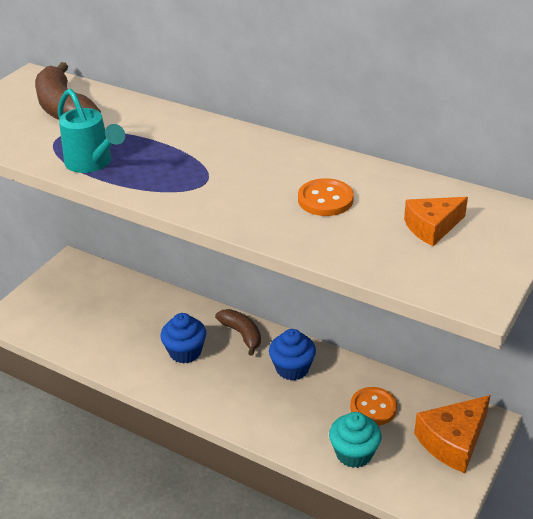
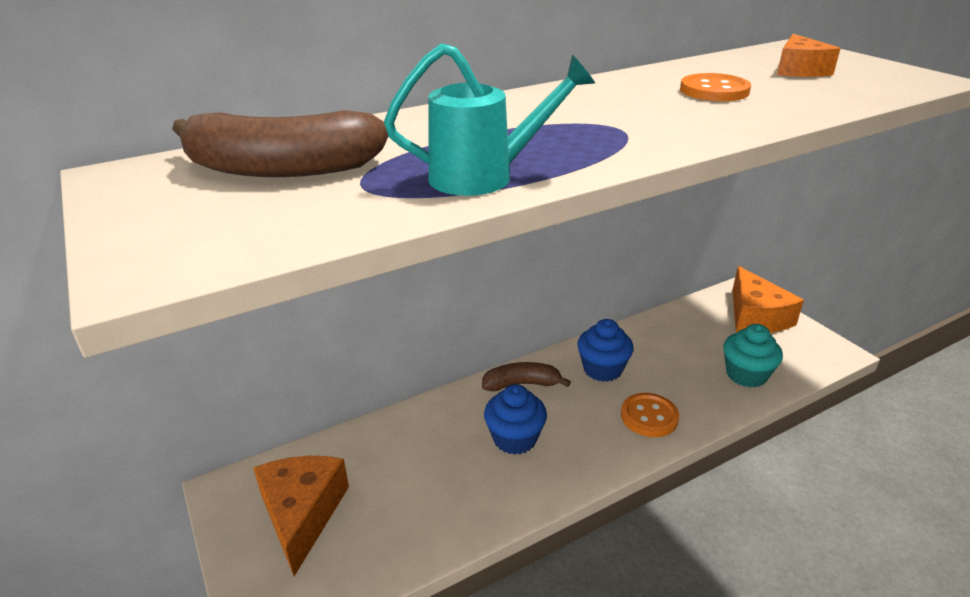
camera: 60 degrees left, 5 degrees down
(71, 296) = (302, 514): none -> orange cheese
(373, 408) = (690, 341): orange button -> orange button (649, 417)

